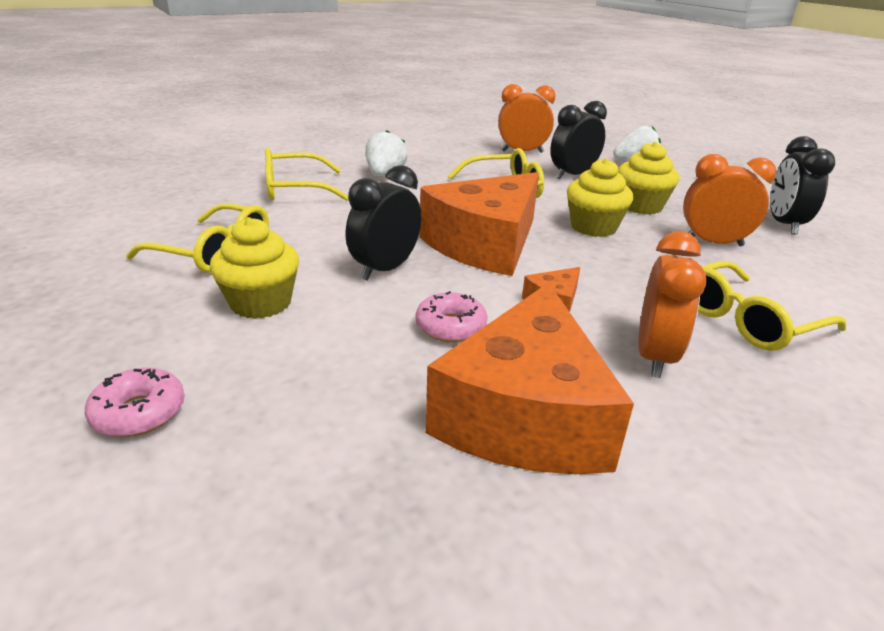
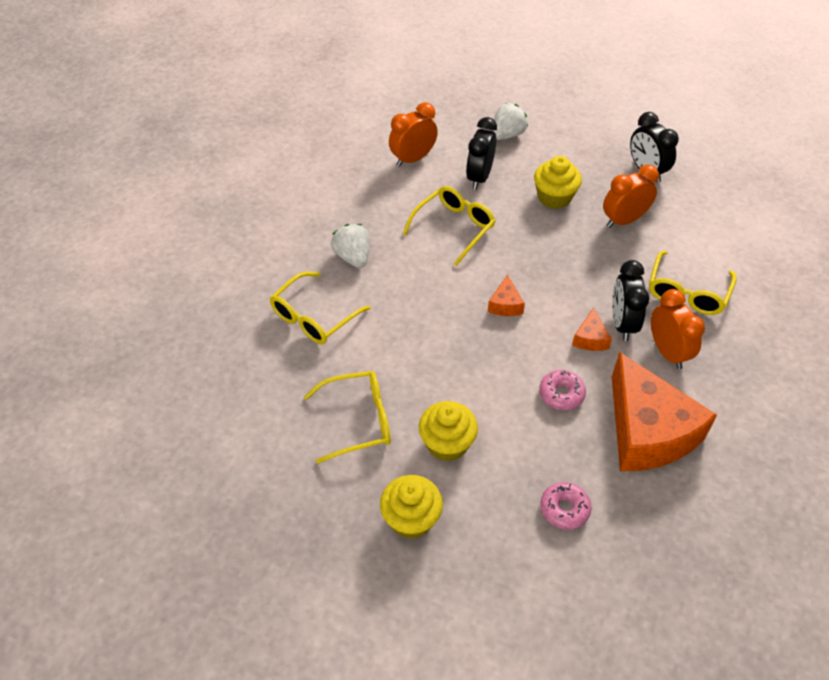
camera: 35 degrees left, 20 degrees up
(139, 413) = (492, 551): pink donut -> pink donut (564, 509)
(385, 269) = (477, 368): black clock -> black clock (622, 323)
(485, 244) = (505, 304): orange cheese -> orange cheese, size x0.41
(593, 227) = (548, 243): yellow cupcake -> yellow cupcake (411, 519)

